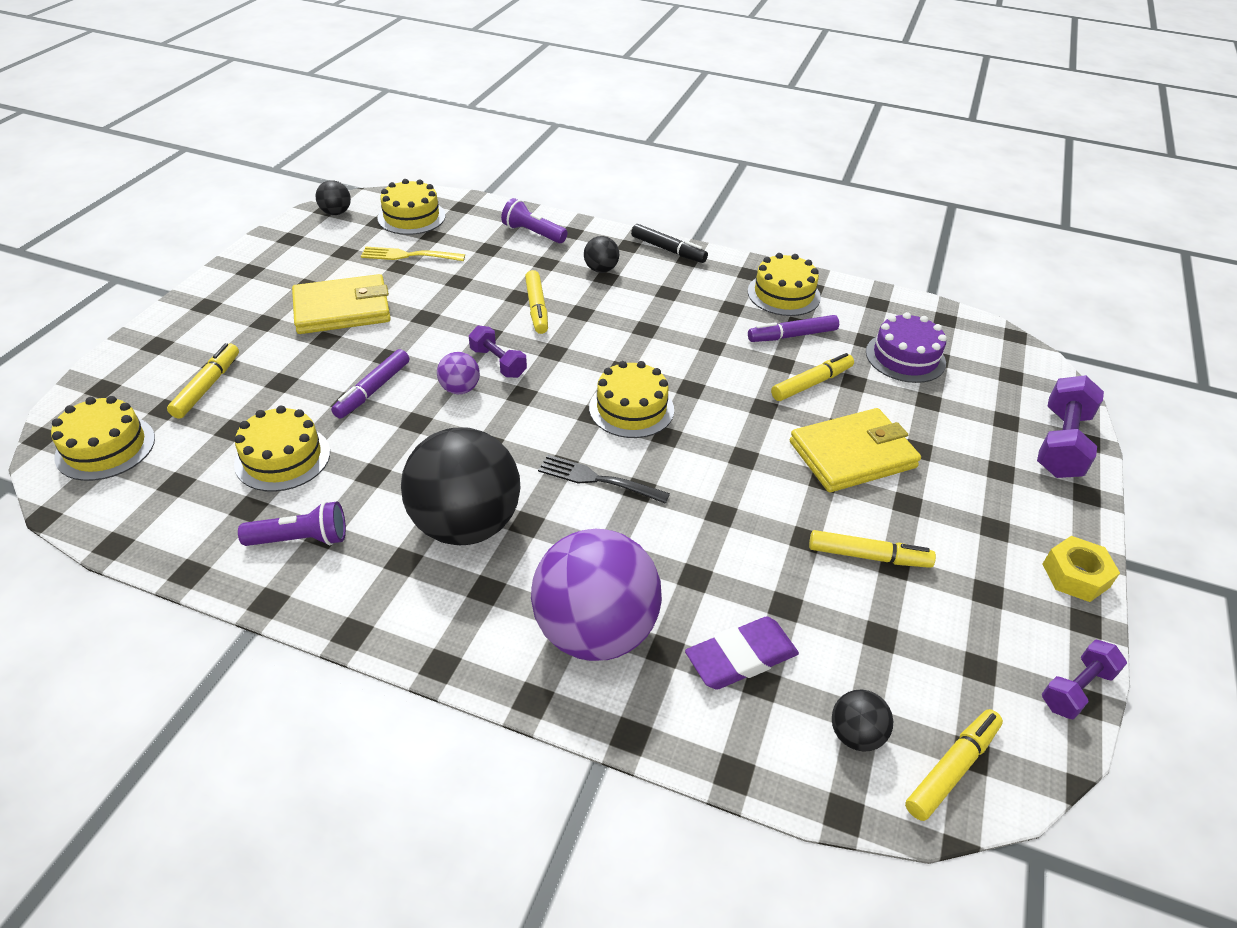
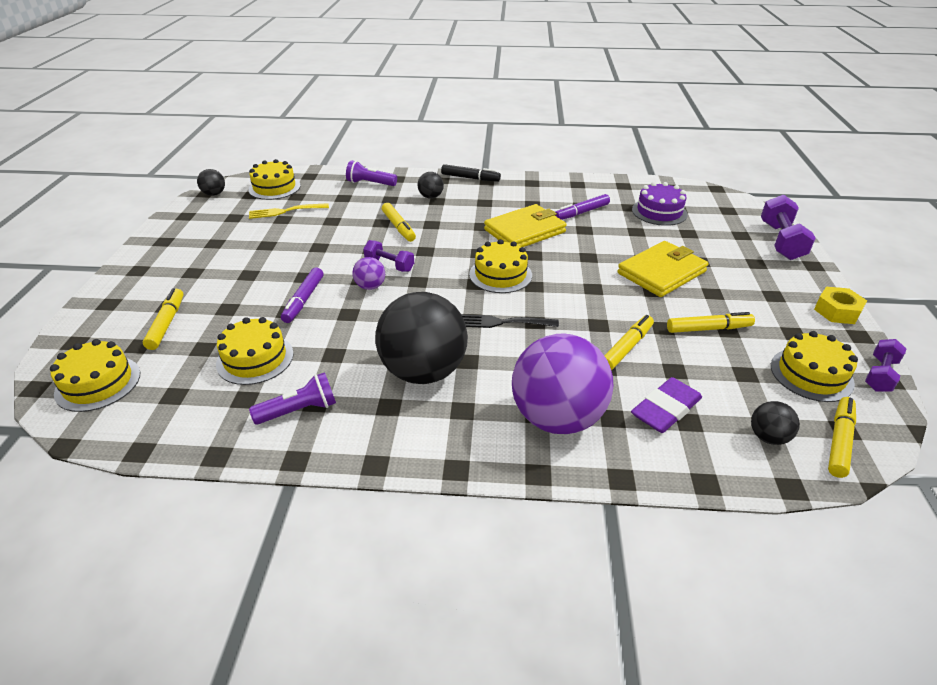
camera: 15 degrees left, 5 degrees down
(342, 309) = (252, 253): yellow wallet -> yellow wallet (525, 231)
(783, 294) = (561, 190): yellow cake -> yellow cake (811, 374)
(811, 383) = (610, 237): yellow marker -> yellow marker (626, 347)

